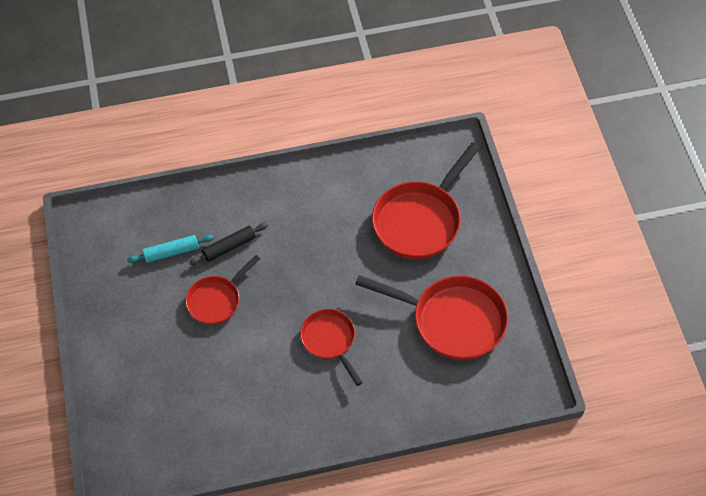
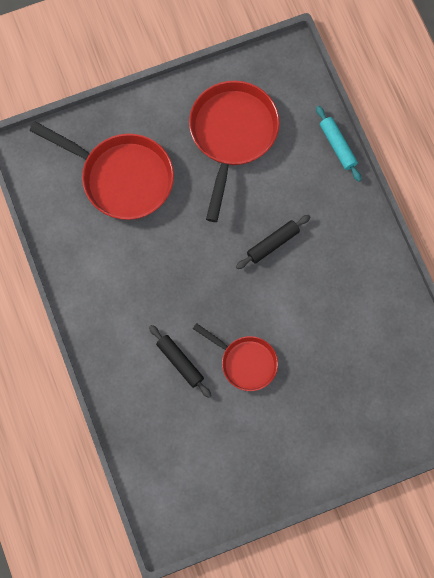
camera: 100 degrees left, 15 degrees up
(171, 252) = (195, 422): turquoise rolling pin -> turquoise rolling pin (337, 146)
(330, 341) = (273, 244): red pan -> black rolling pin

